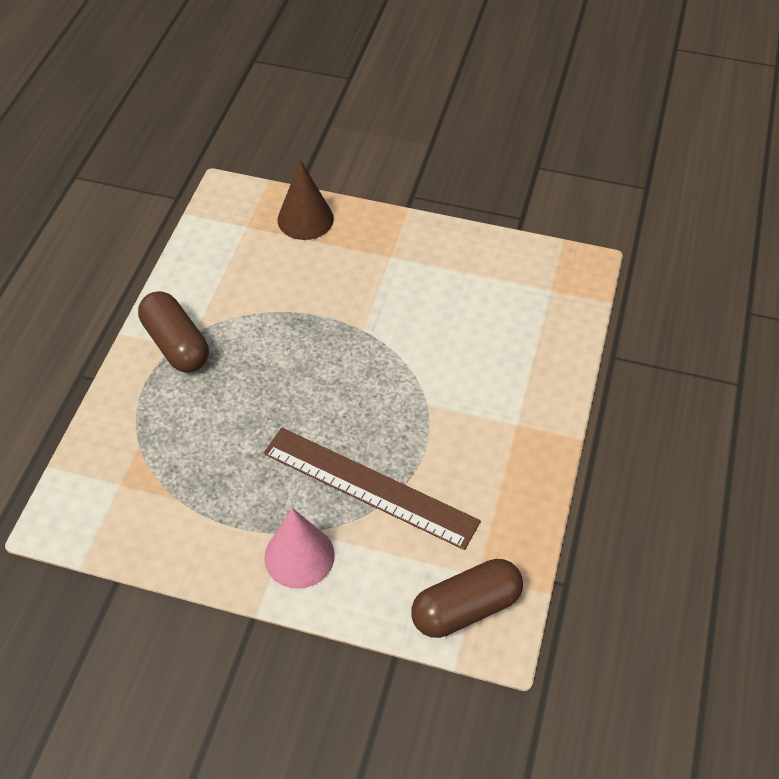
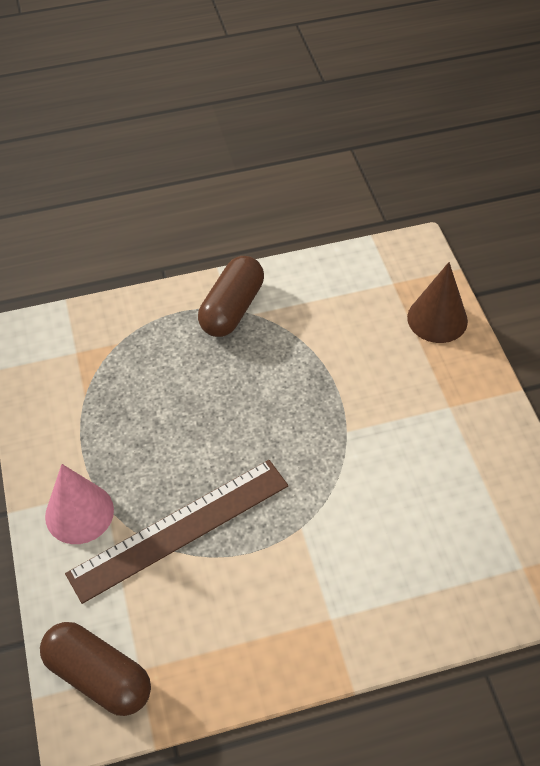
camera: 60 degrees right, 0 degrees up
(369, 487) = (179, 529): brown ruler -> brown ruler turned 60 degrees clockwise

